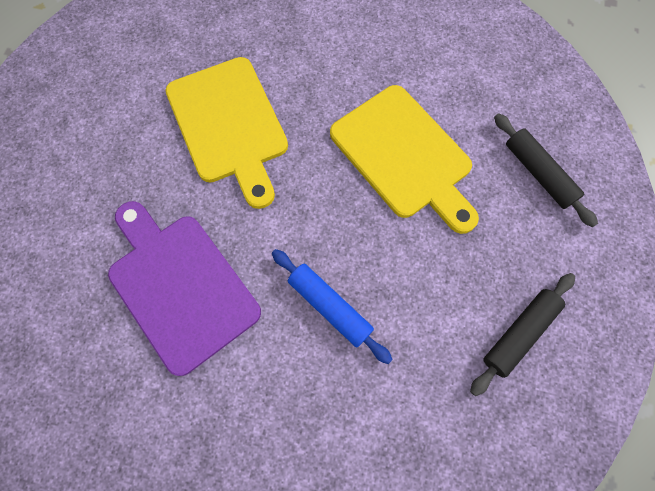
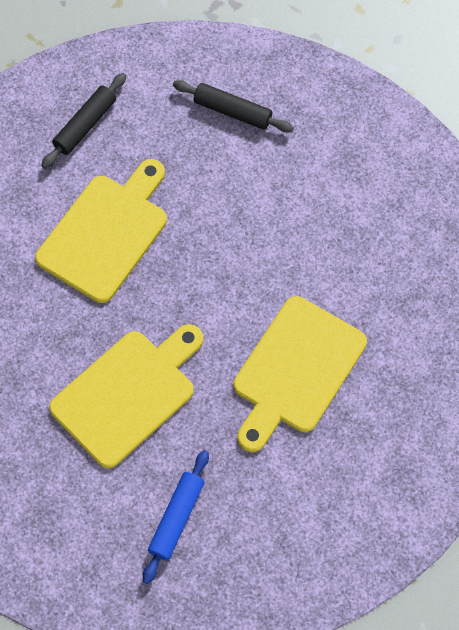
camera: 110 degrees left, 5 degrees down
(180, 286) = (296, 370): purple cutting board -> yellow cutting board
(330, 306) = (266, 249): blue rolling pin -> blue rolling pin (176, 518)

